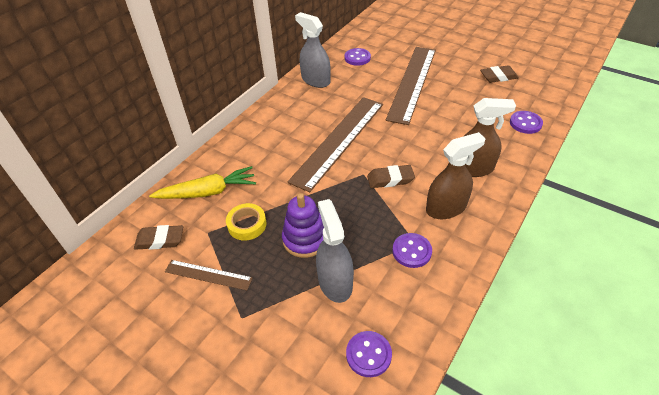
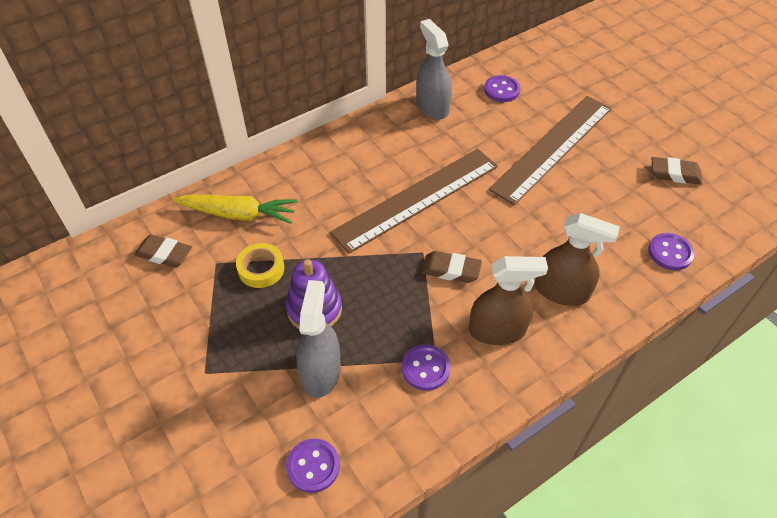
camera: 20 degrees right, 5 degrees up
(208, 275) = (194, 312): brown ruler -> none

